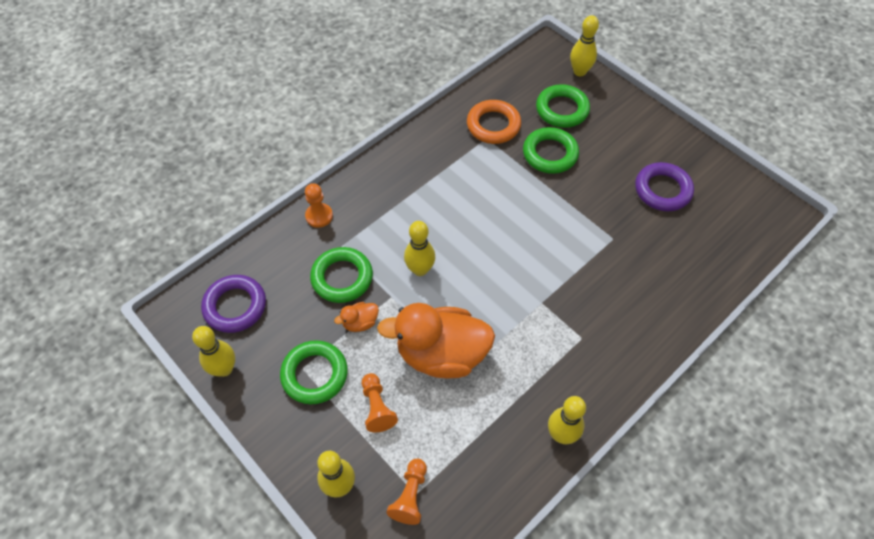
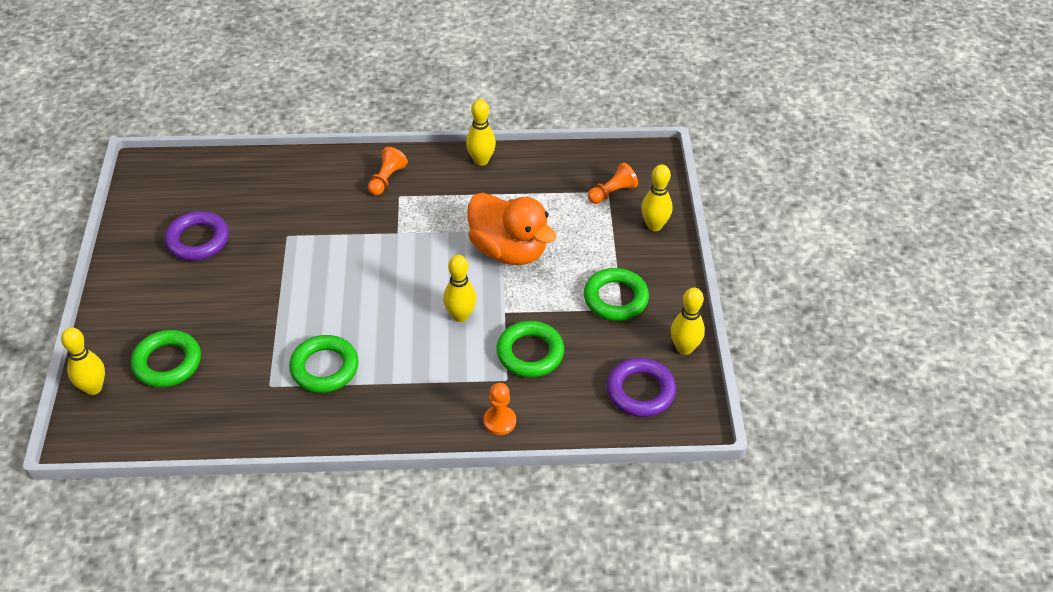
camera: 140 degrees left, 10 degrees down
(360, 323) = (548, 310): orange duck -> none
(377, 407) = (588, 250): orange pawn -> orange pawn (386, 179)
(493, 125) = (246, 394): orange ring -> none
(550, 154) = (237, 331): green ring -> green ring (324, 368)

